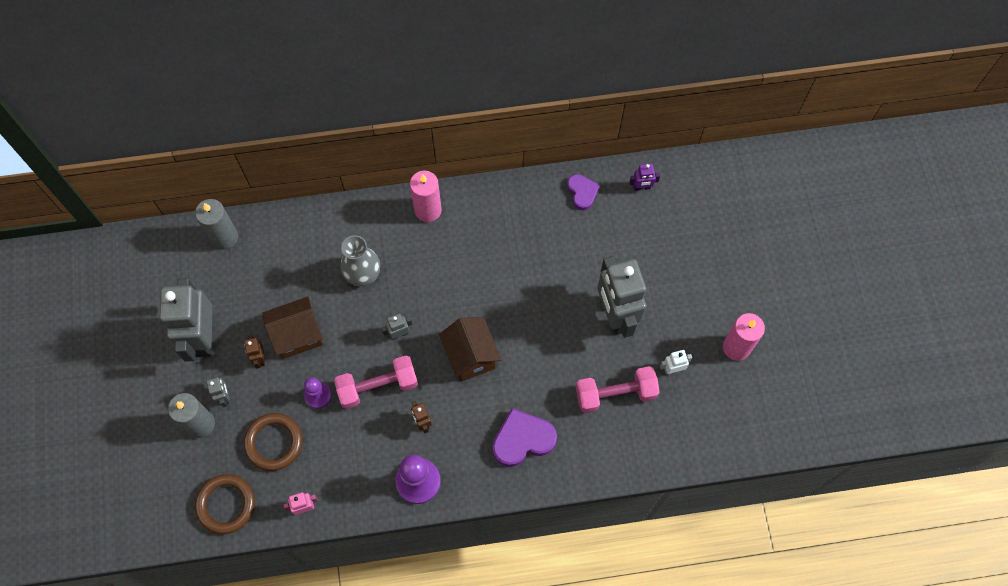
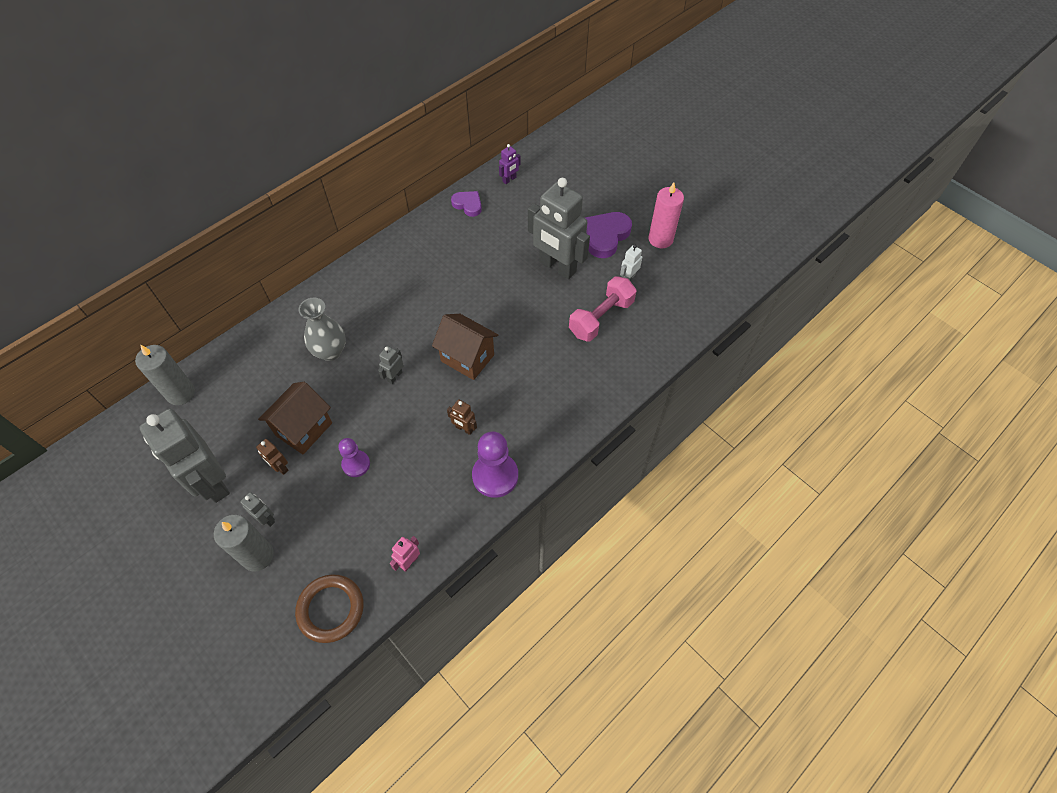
camera: 35 degrees left, 10 degrees down
(274, 442) = (341, 527): brown ring -> none
(378, 386) = (405, 425): pink dumbbell -> none
(428, 210) = (353, 278): pink candle -> none
(522, 439) = (556, 391): purple heart -> purple heart (605, 236)

